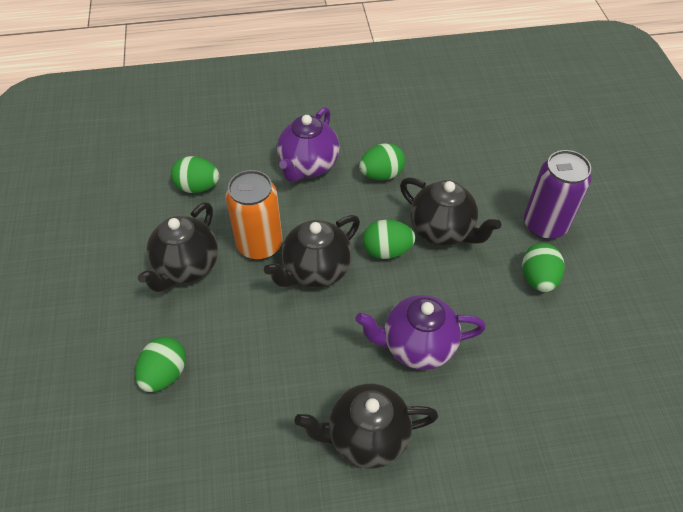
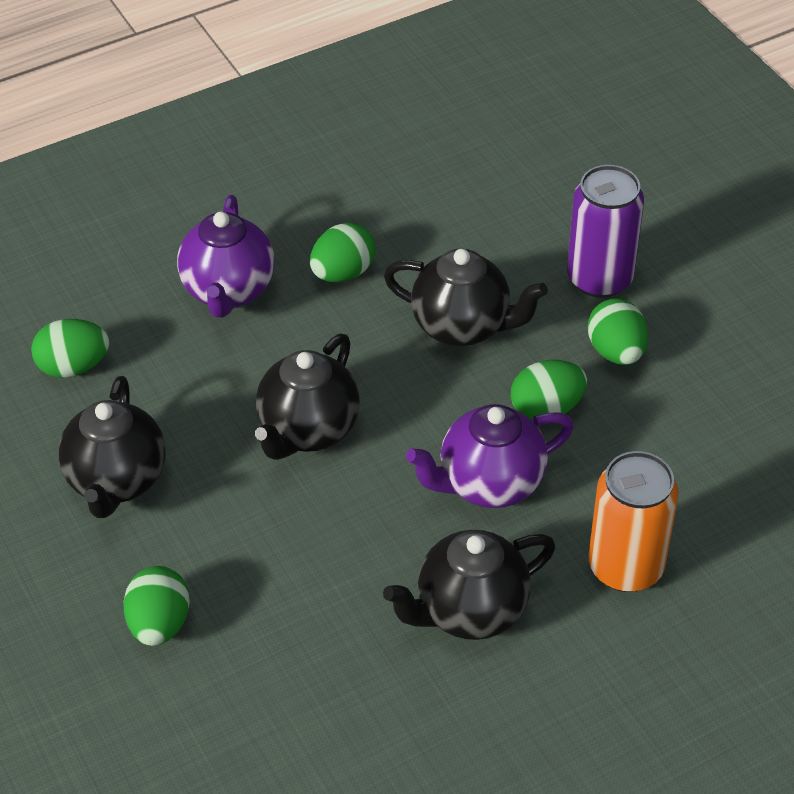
camera: 20 degrees left, 5 degrees down
(259, 244) = (209, 419): orange can -> orange can (625, 567)
(387, 250) = (396, 375): green egg -> green egg (546, 409)

